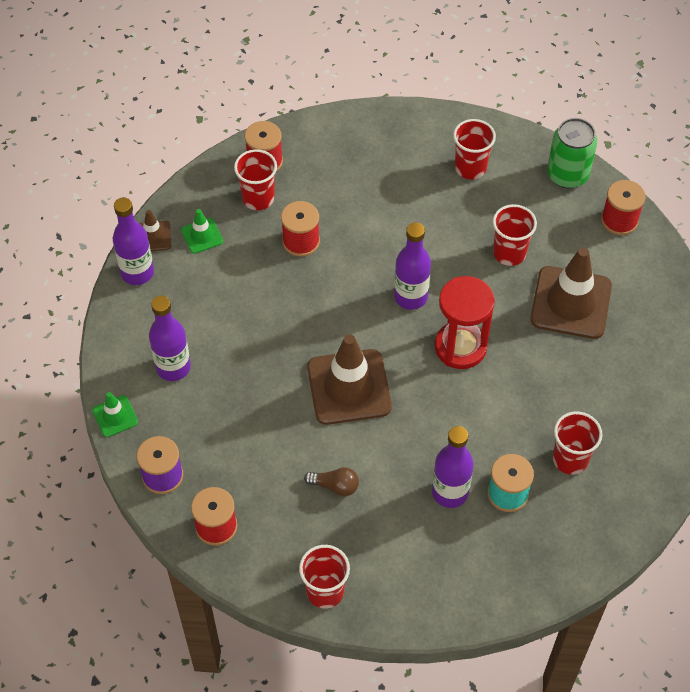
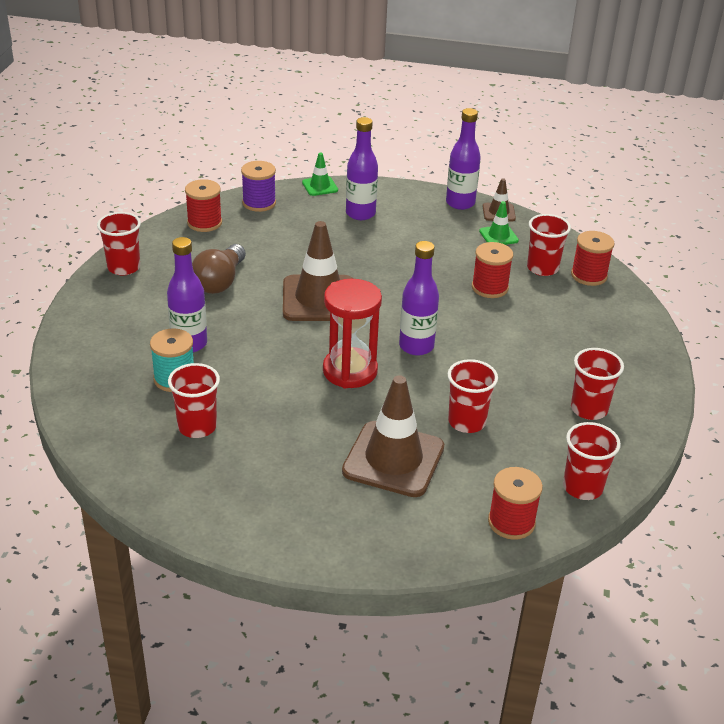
camera: 95 degrees right, 20 degrees down
(335, 486) = (220, 282): brown light bulb -> brown light bulb, size x1.68
(567, 175) = (582, 487): green can -> red cup

